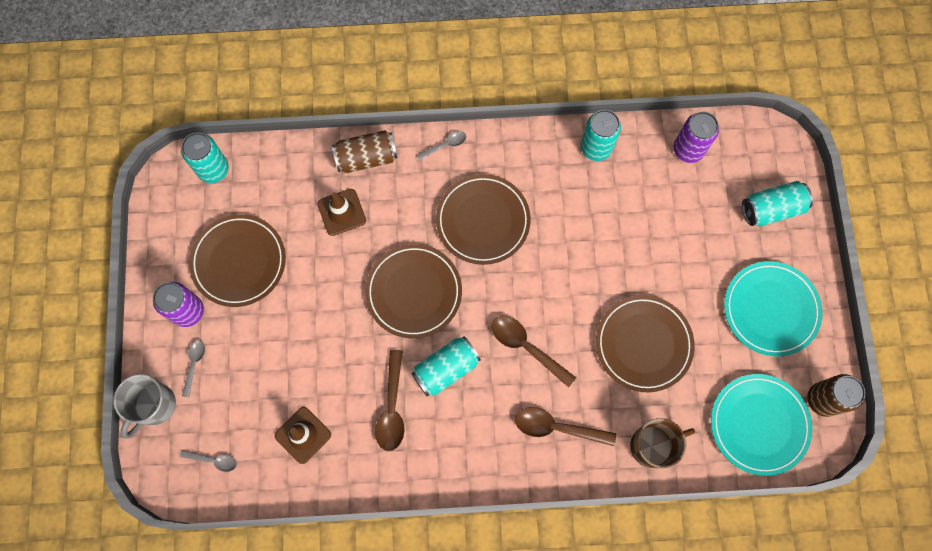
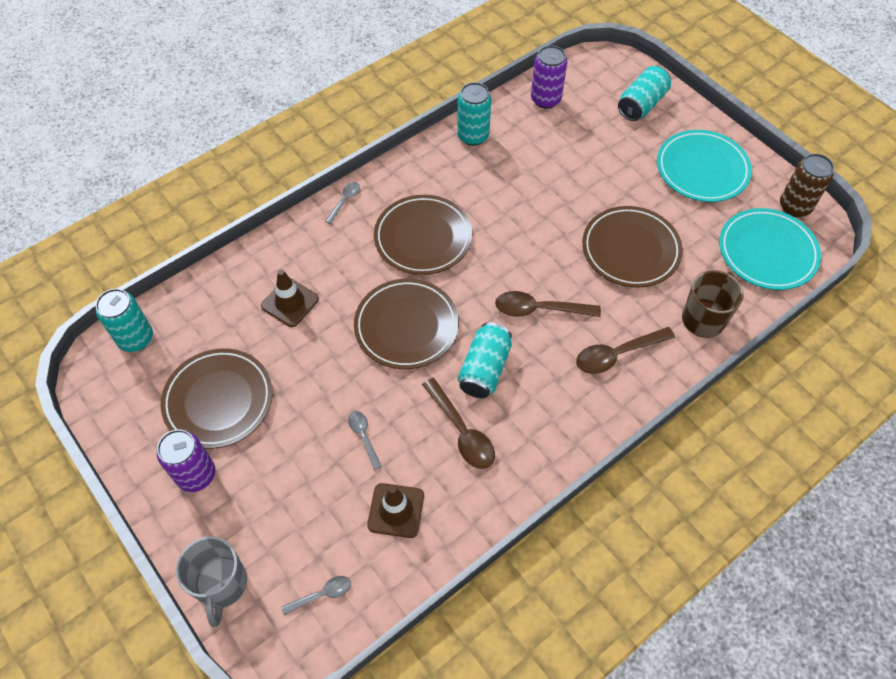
camera: 35 degrees left, 15 degrees down
(194, 364) = (237, 519): grey spoon -> grey spoon (364, 437)
(366, 158) = (281, 248): brown can -> none

